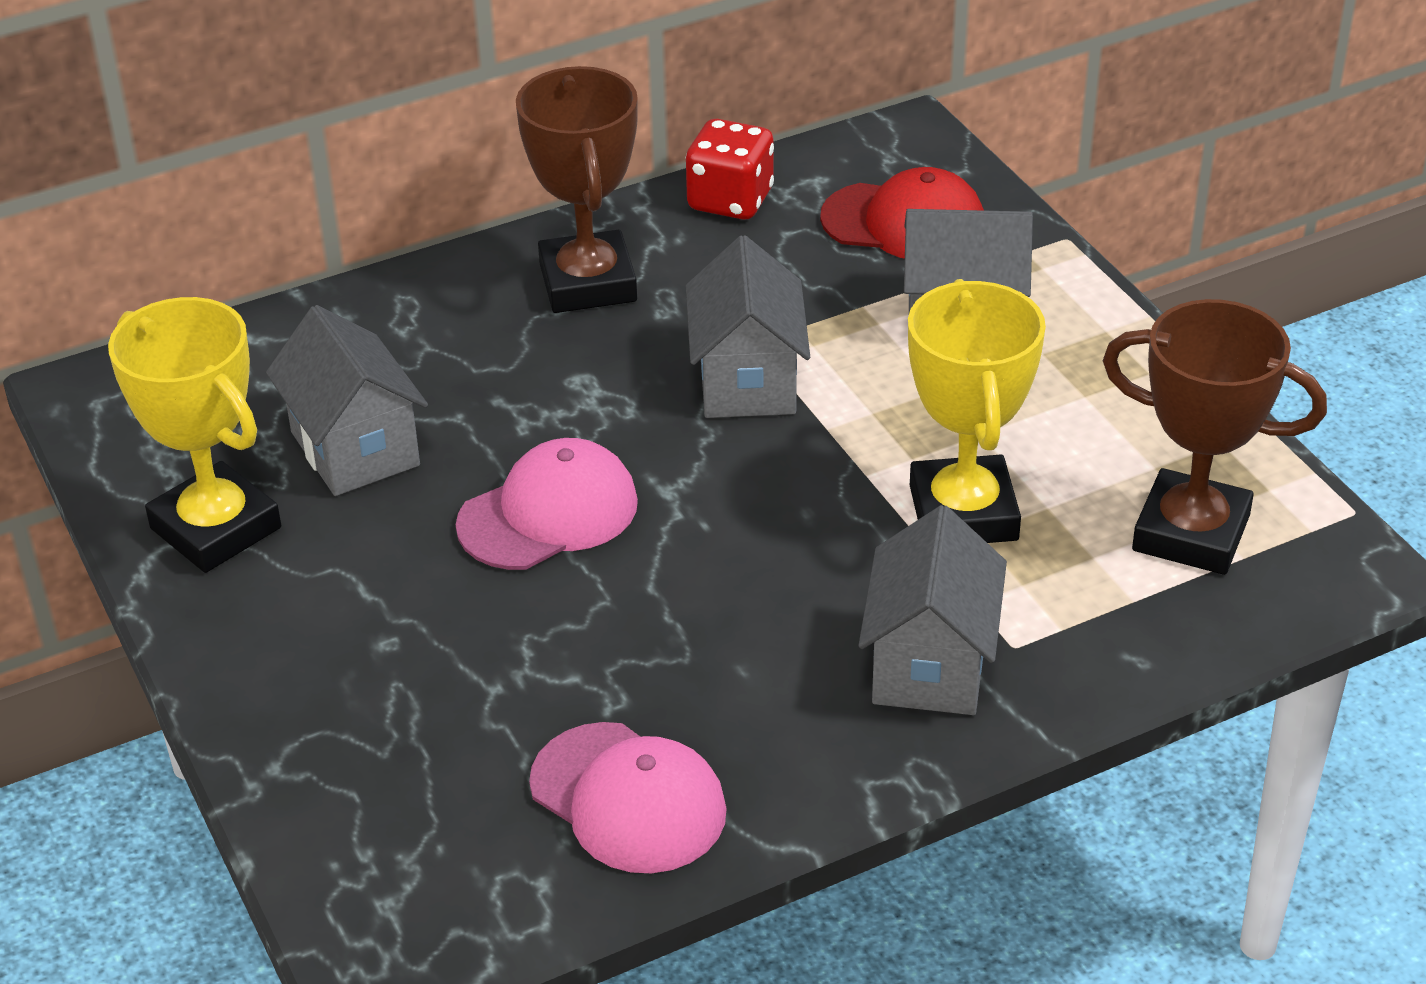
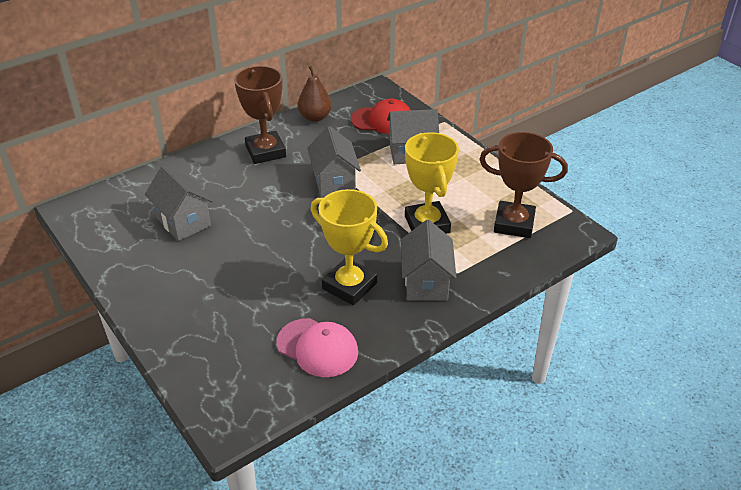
camera: 10 degrees left, 0 degrees up
(216, 528) = (131, 258): yellow trophy -> yellow trophy (349, 286)
(548, 513) = (265, 239): pink cap -> none
(730, 200) = (315, 117): red dice -> brown pear

